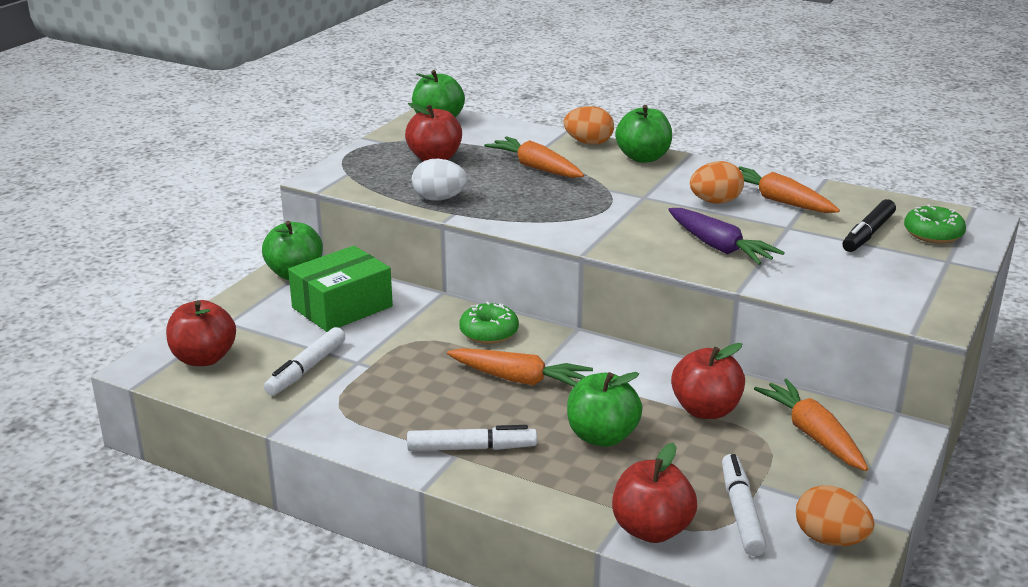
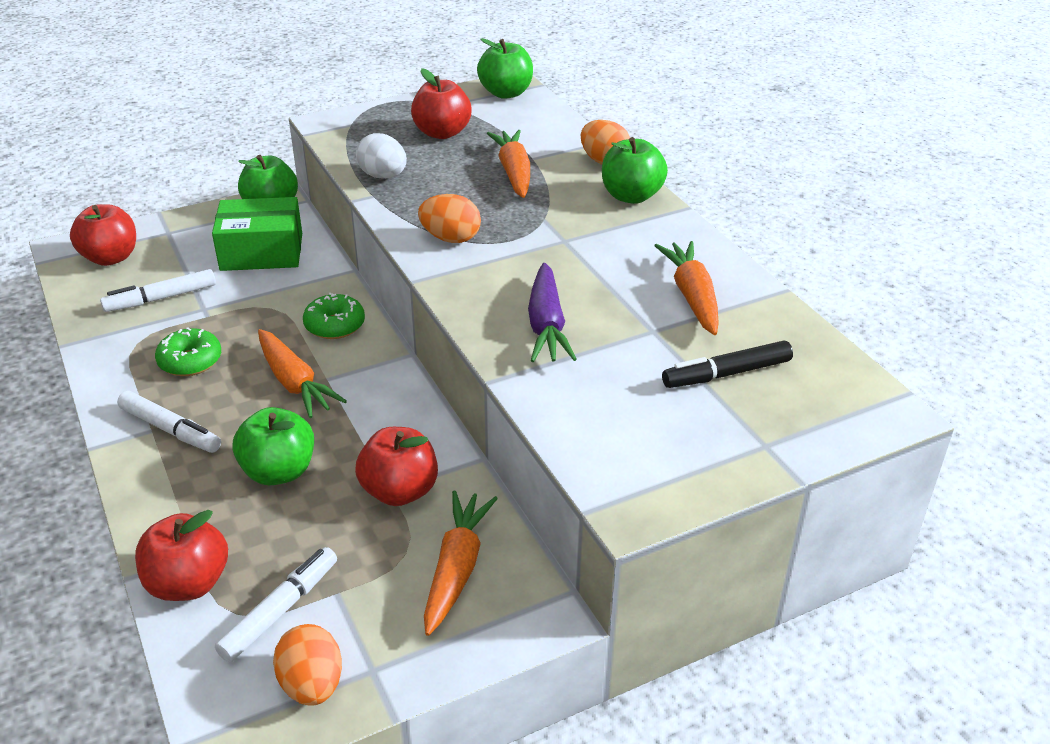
camera: 35 degrees right, 10 degrees up
(715, 202) = (624, 272): orange egg -> orange egg (450, 238)
(933, 234) = (801, 405): green donut -> green donut (190, 361)

